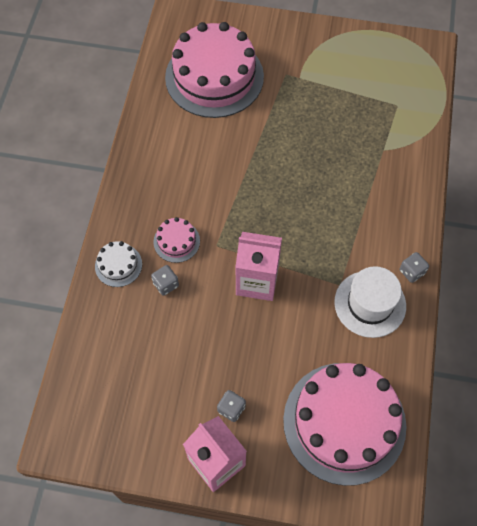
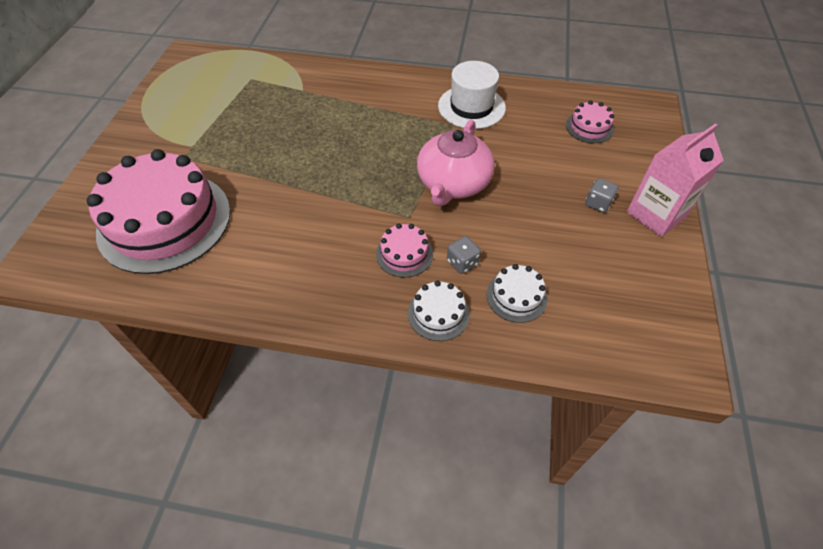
camera: 90 degrees left, 10 degrees down
(130, 323) = (516, 296): none -> white cake
(257, 281) = (453, 183): pink carton -> pink teapot
(344, 422) = (589, 127): pink cake -> pink cake, size x0.42
(411, 272) = (437, 81): grey dice -> none

